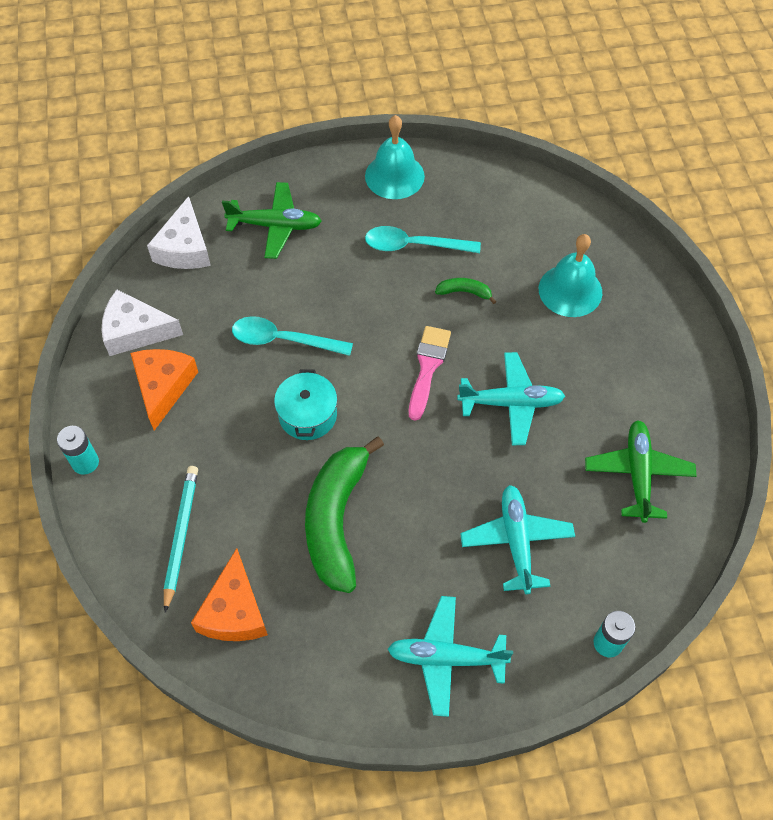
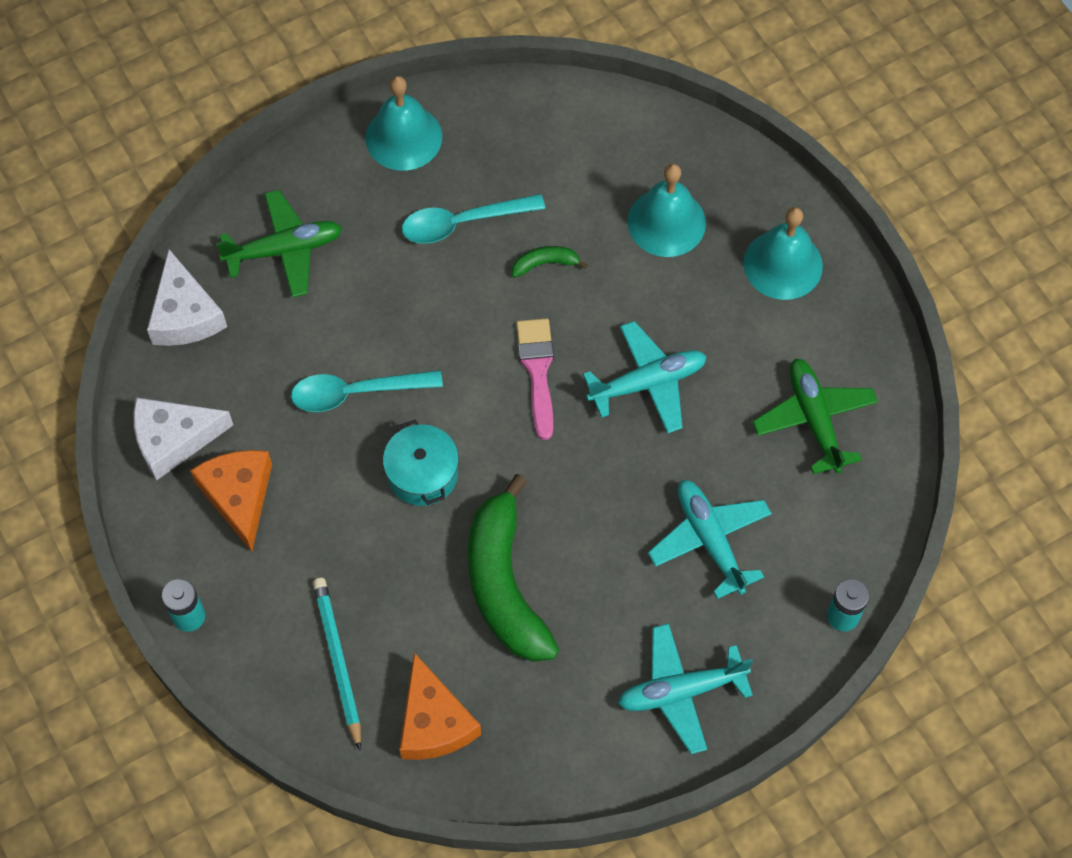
camera: 20 degrees left, 5 degrees up
(652, 348) = (783, 264): none -> turquoise bell

